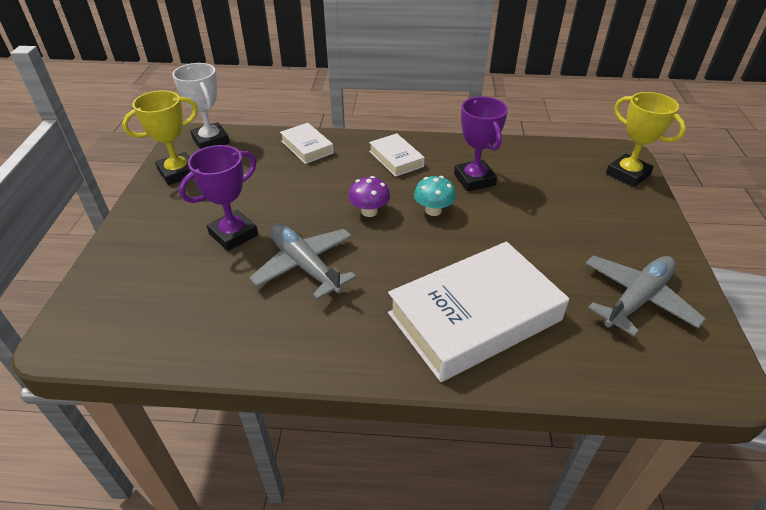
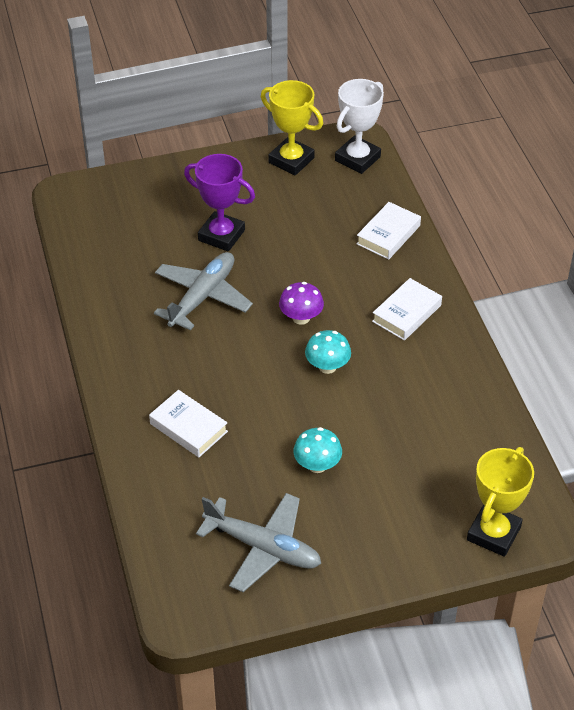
camera: 70 degrees right, 5 degrees up
(474, 179) = (402, 389): purple trophy -> none
(474, 317) = (188, 427): white book -> white book, size x0.48
(544, 243) = (317, 465): none -> turquoise mushroom

